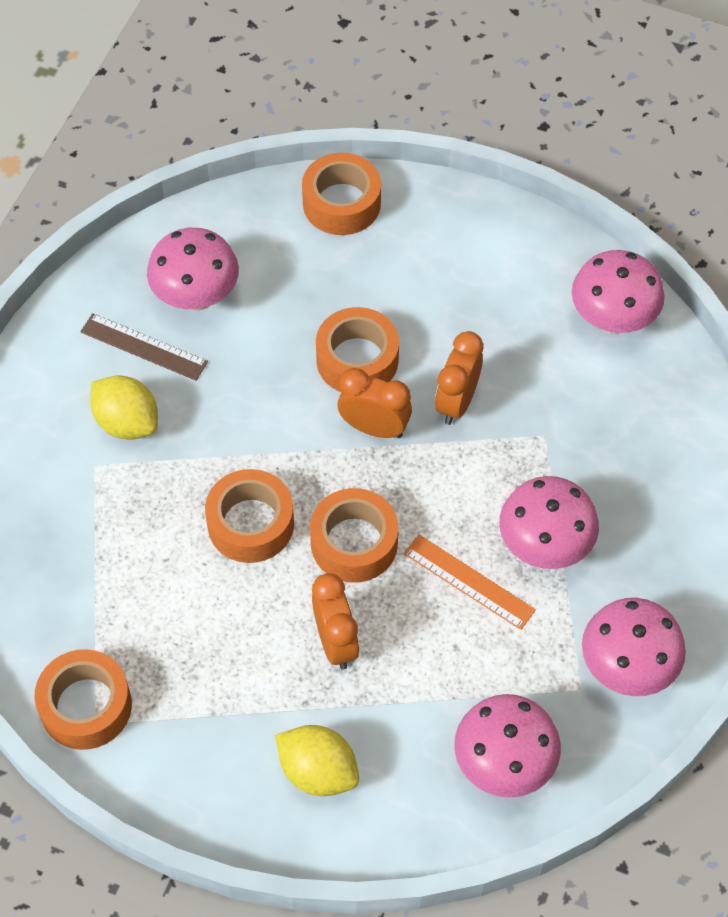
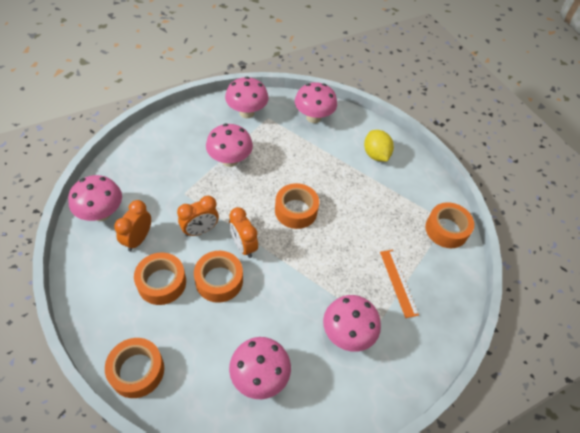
camera: 145 degrees left, 5 degrees down
(127, 422) = (347, 333): yellow lemon -> pink mushroom
(144, 347) = (308, 369): brown ruler -> none
(250, 524) = (329, 247): orange tape -> orange tape (162, 282)
(336, 642) = (334, 185): orange clock -> orange clock (138, 239)
(469, 581) = (268, 169): orange ruler -> orange ruler (398, 282)

